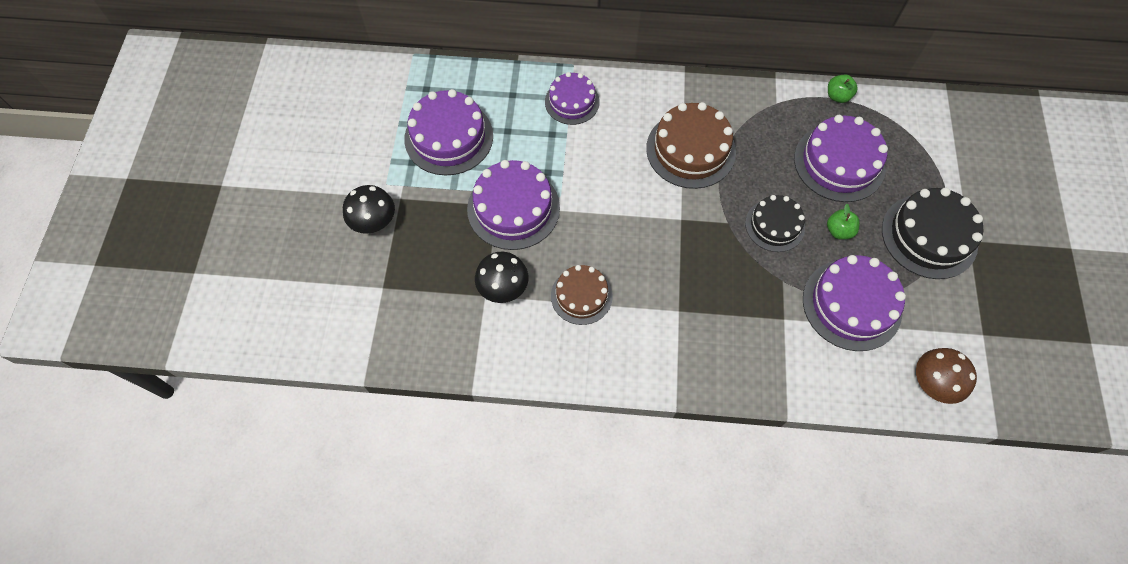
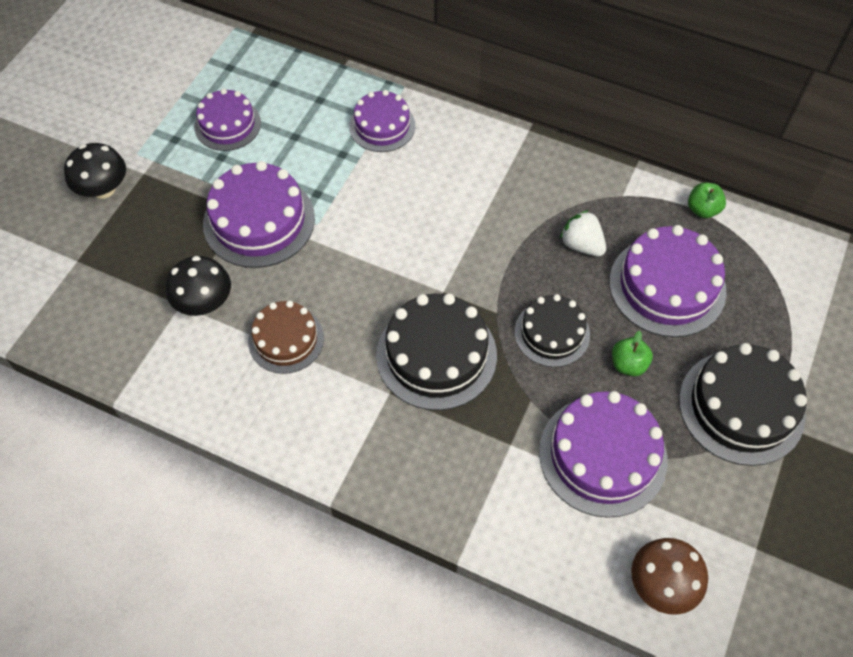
camera: 20 degrees right, 5 degrees down
(449, 137) = (227, 124): purple cake -> purple cake, size x0.63
(690, 150) = (493, 218): brown cake -> none
(699, 270) = (436, 355): none -> black cake
(765, 150) = (581, 245): none -> white strawberry

